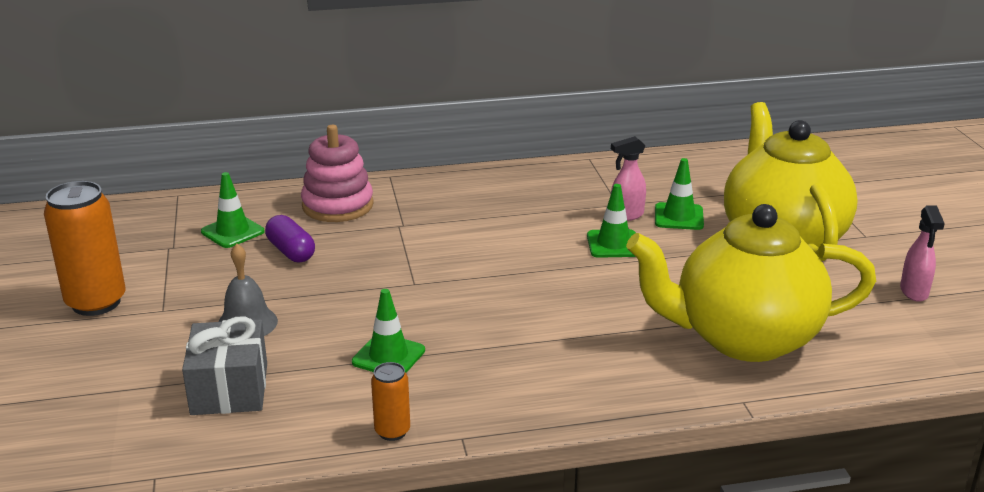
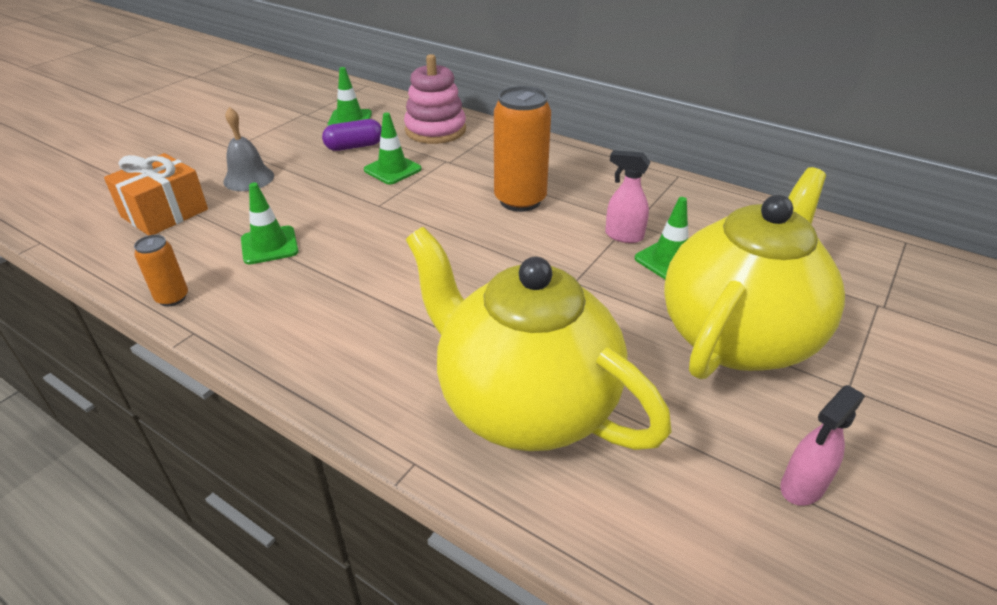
camera: 45 degrees right, 10 degrees up
(96, 302) = (215, 127): orange can -> orange can (520, 200)
(229, 389) = (164, 213): grey gift -> orange gift
(291, 251) = (354, 146): purple capsule -> purple capsule turned 60 degrees clockwise
(613, 244) = (568, 253): green traffic cone -> green traffic cone (392, 169)

